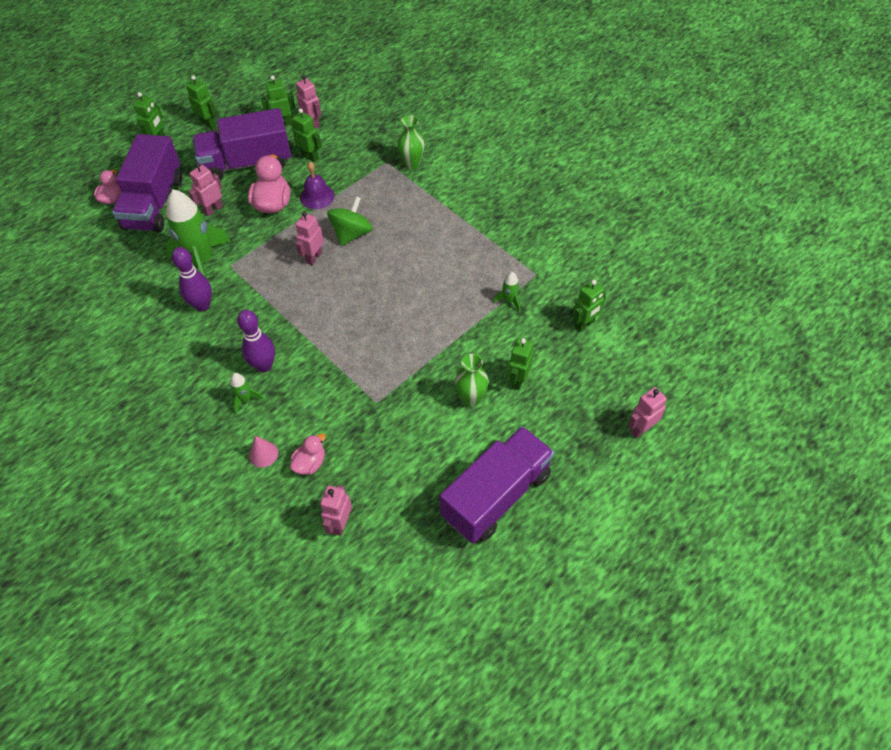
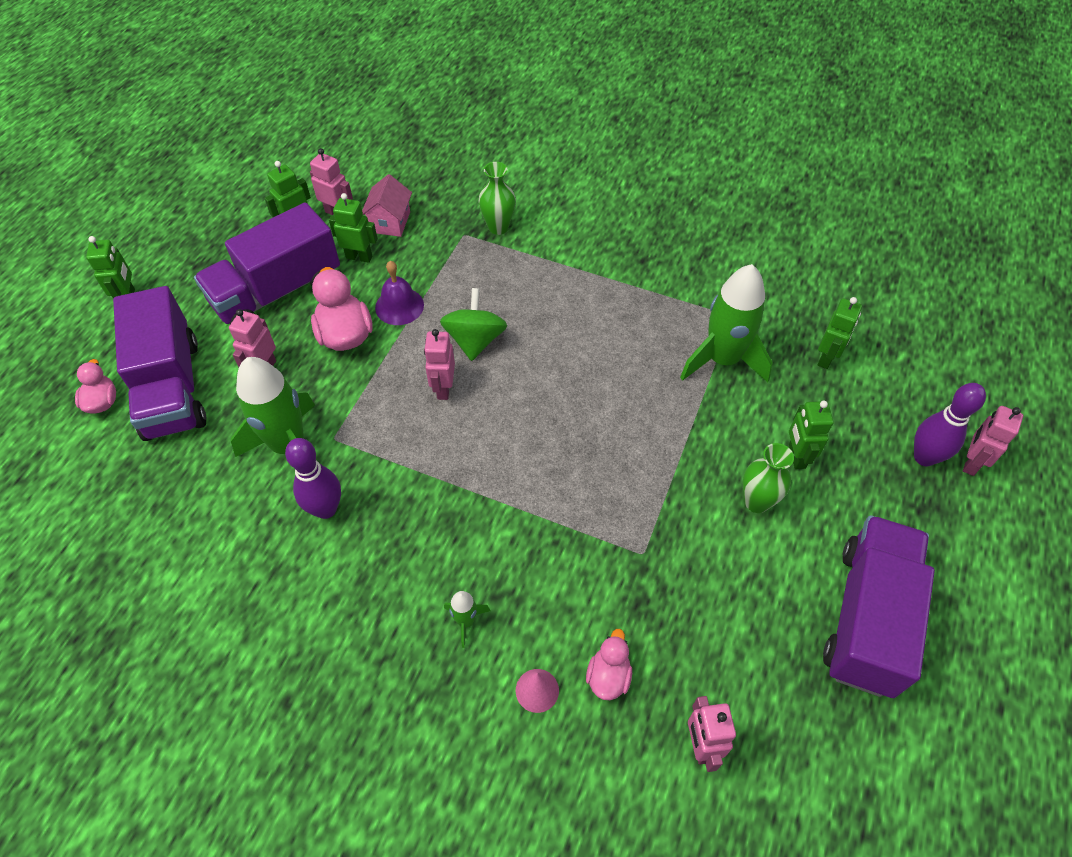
camera: 25 degrees left, 0 degrees up
(208, 123) = (191, 255): green robot -> none
(264, 366) = (463, 562): purple bowling pin -> purple bowling pin (924, 457)
(343, 139) = (390, 222): none -> pink house
(509, 301) = (722, 360): green rocket -> green rocket, size x2.24

